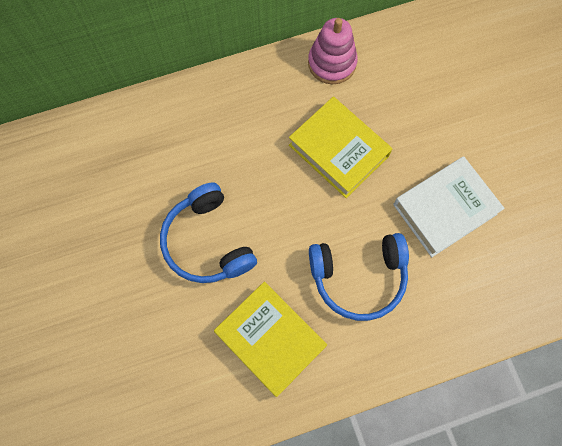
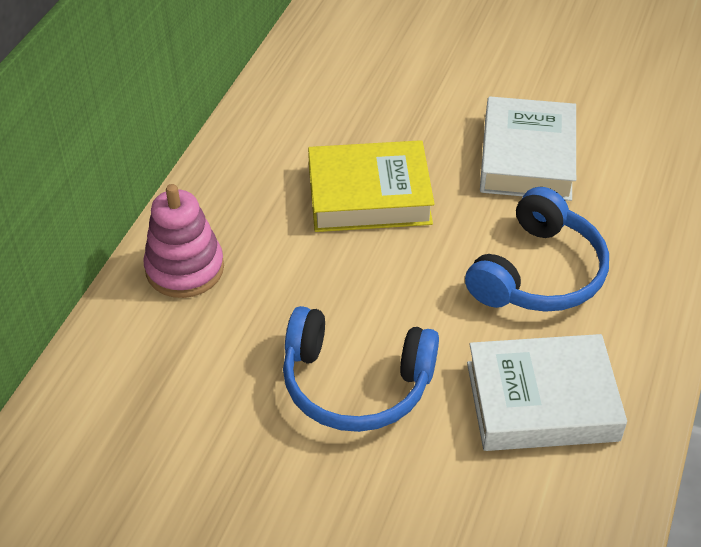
camera: 50 degrees left, 25 degrees down
(270, 339) = (541, 401): yellow book -> white book
(332, 63) = (259, 136): pink stacking toy -> pink stacking toy (185, 268)

